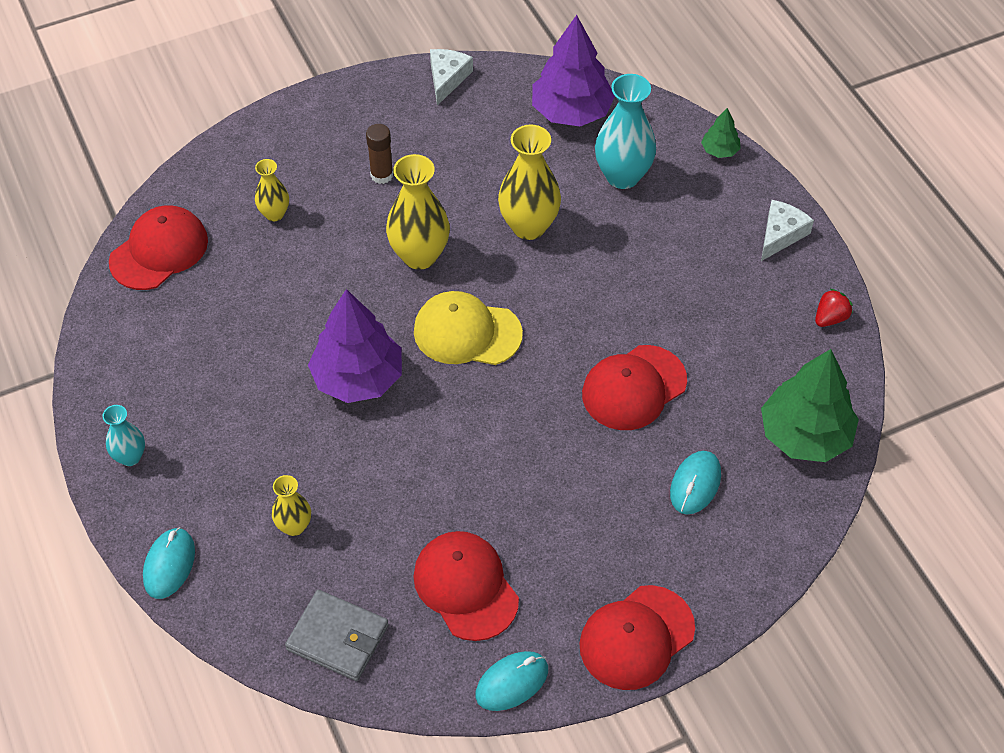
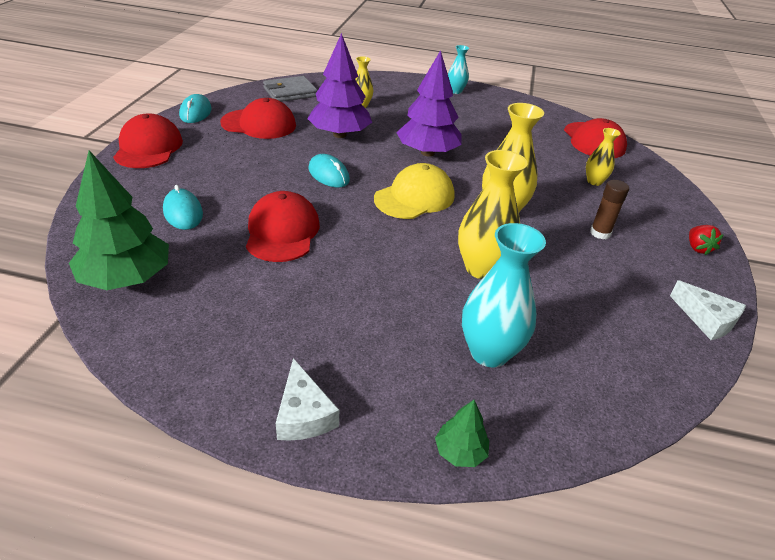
camera: 125 degrees right, 15 degrees down
(169, 565) = (385, 79): turquoise mouse -> turquoise mouse (328, 175)
(571, 112) = (607, 372): purple tree -> purple tree (340, 134)
(830, 318) = (180, 373): red strawberry -> red strawberry (697, 248)

